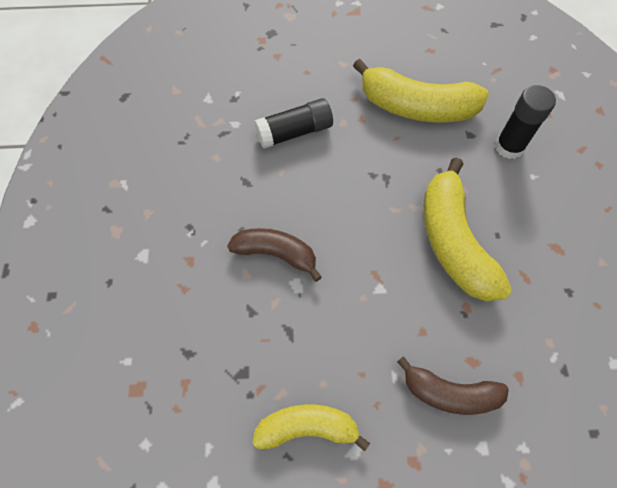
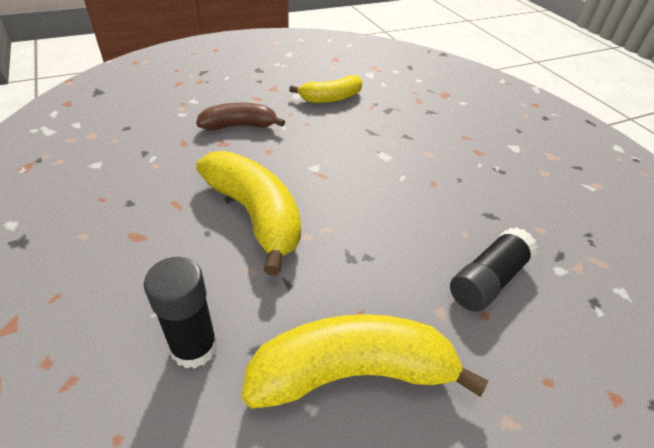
camera: 155 degrees right, 20 degrees down
(276, 254) = (415, 169): brown banana -> none

